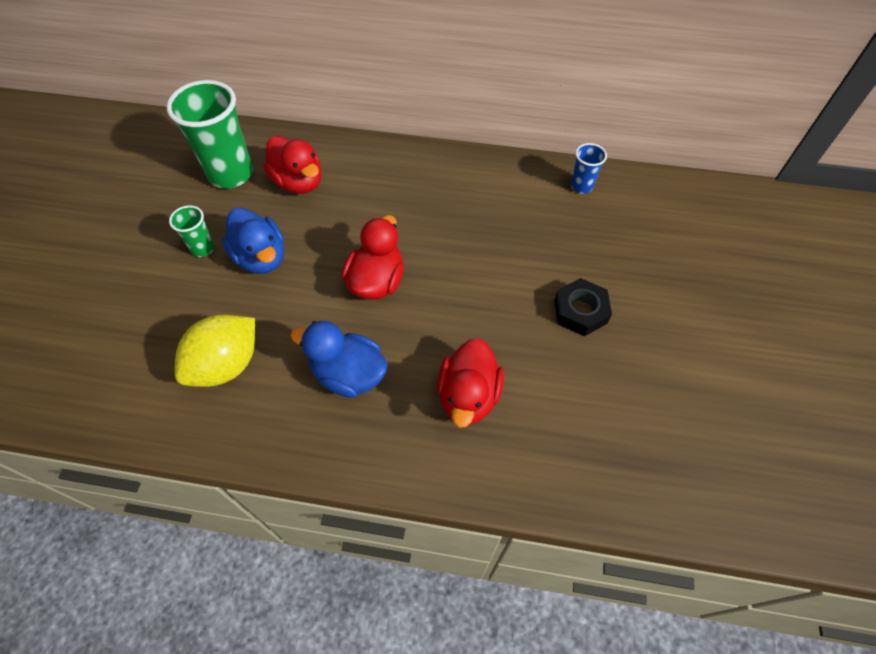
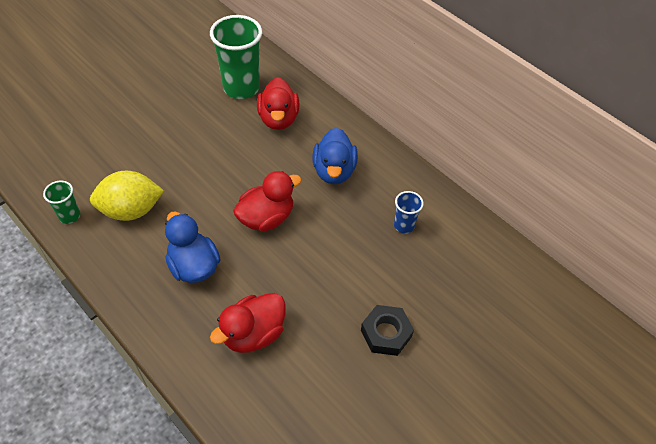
camera: 35 degrees right, 5 degrees down
(203, 248) = (182, 127): green cup -> green cup (70, 216)
(261, 258) = (210, 155): blue duck -> blue duck (334, 171)
(581, 186) = (479, 245): blue cup -> blue cup (404, 226)

